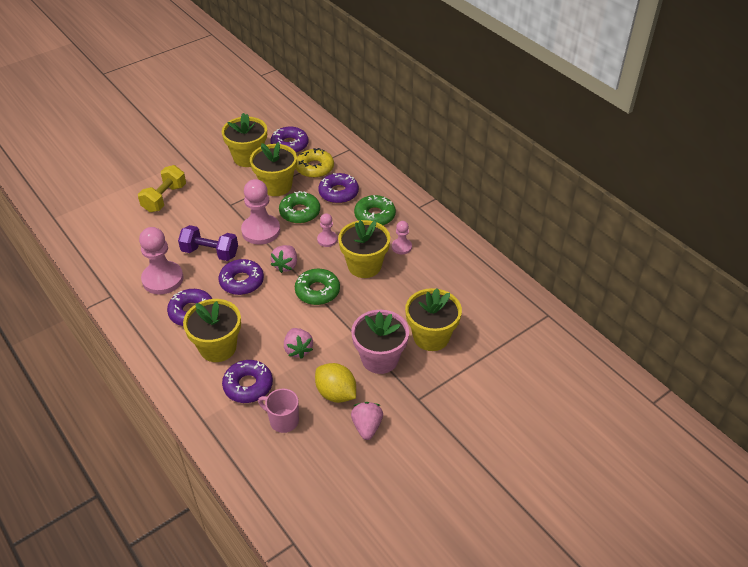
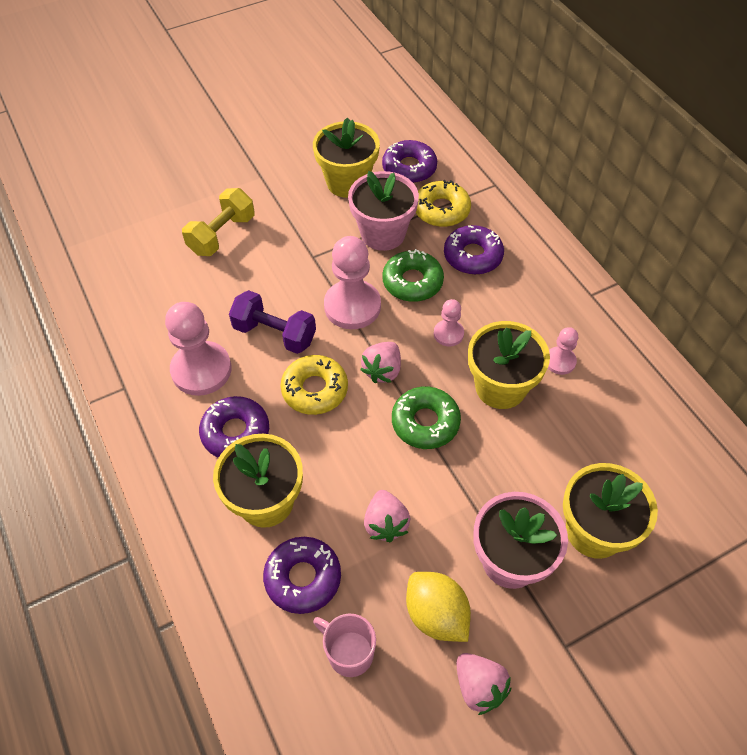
camera: 10 degrees right, 10 degrees up
(242, 281) = (315, 389): purple donut -> yellow donut
(276, 186) = (383, 234): yellow flower pot -> pink flower pot
(367, 427) = (479, 687): pink strawberry -> pink strawberry turned 135 degrees clockwise
(374, 215) = (523, 301): green donut -> none

